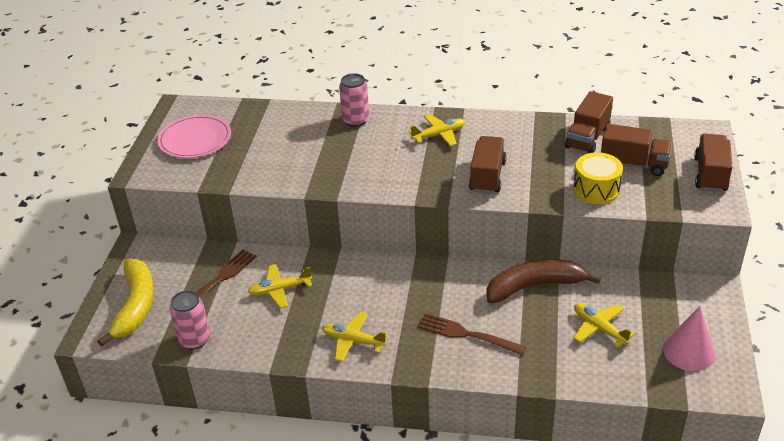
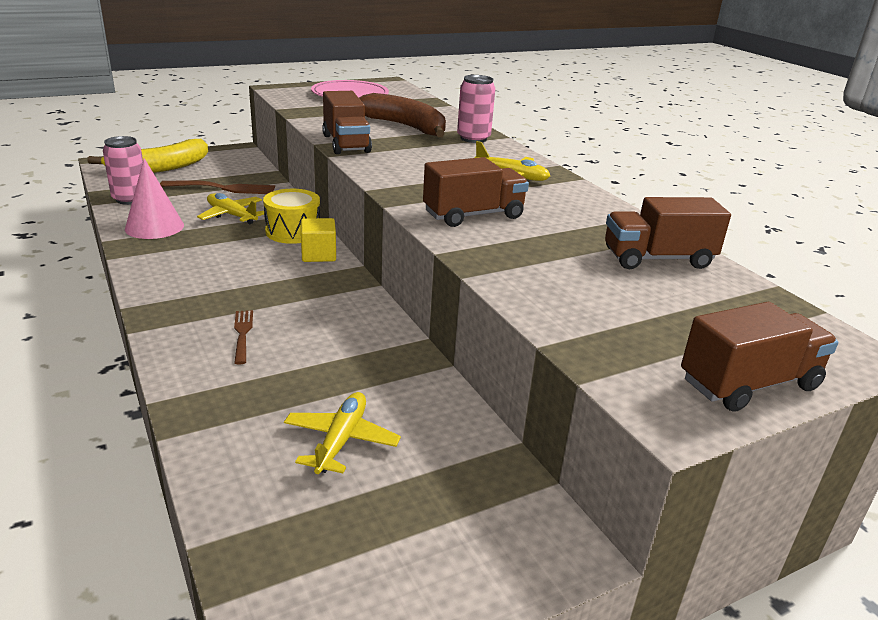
camera: 50 degrees right, 10 degrees down
(353, 341) = (180, 269): yellow plane -> none
(384, 267) = (318, 255): none -> yellow cube
(467, 334) = (243, 334): brown fork -> brown fork, size x0.60
(534, 286) = (381, 359): brown banana -> brown banana (405, 126)
(596, 189) = (551, 289): yellow drum -> yellow drum (293, 231)
(633, 164) = (657, 306): brown truck -> brown truck (346, 144)
(689, 351) = (363, 563): pink cone -> pink cone (154, 227)

